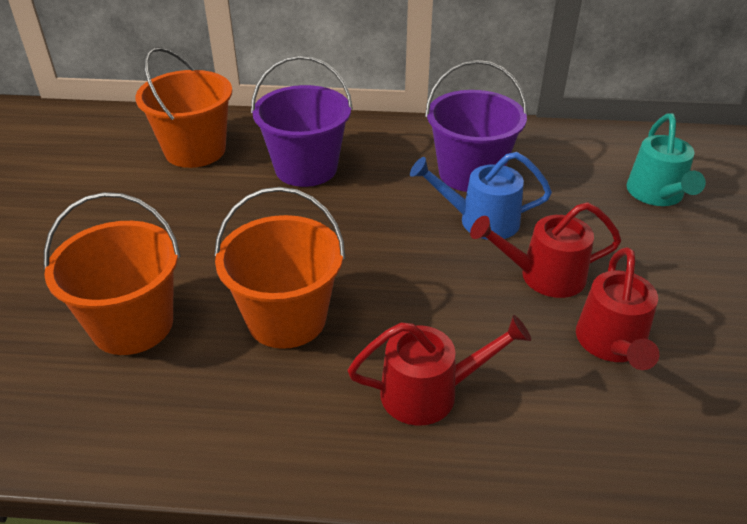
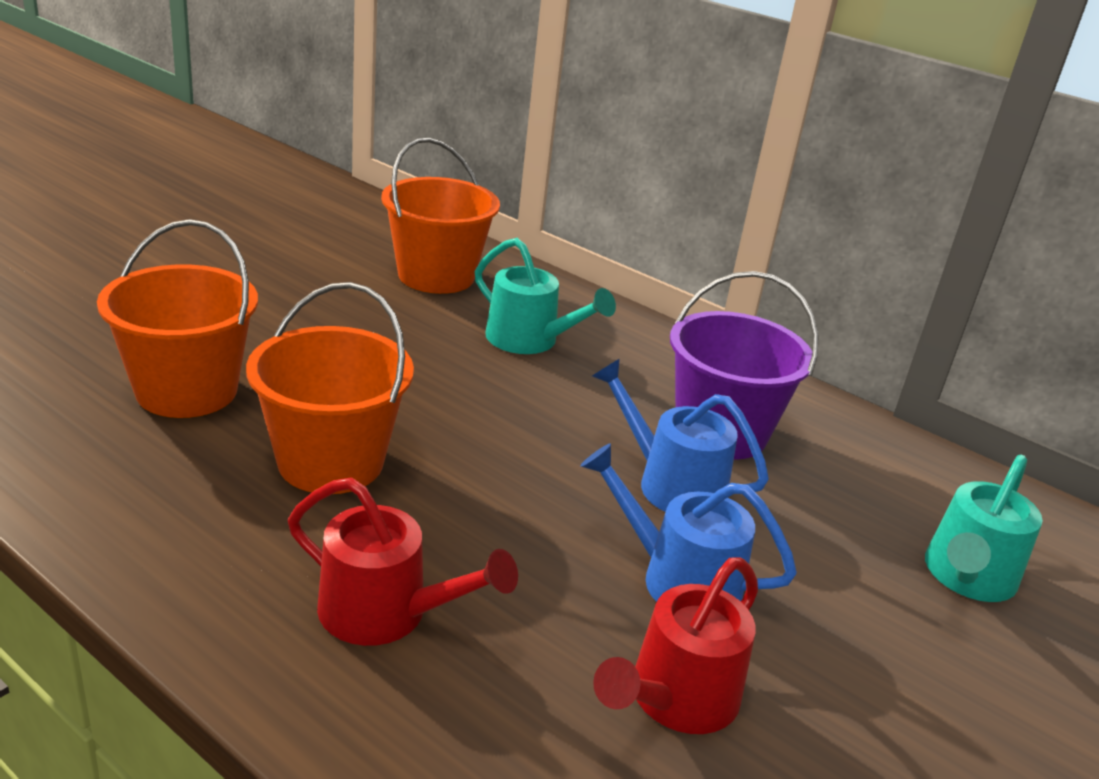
camera: 30 degrees right, 10 degrees down
(306, 168) = (530, 341): purple bucket -> turquoise watering can
(543, 276) = (677, 579): red watering can -> blue watering can

